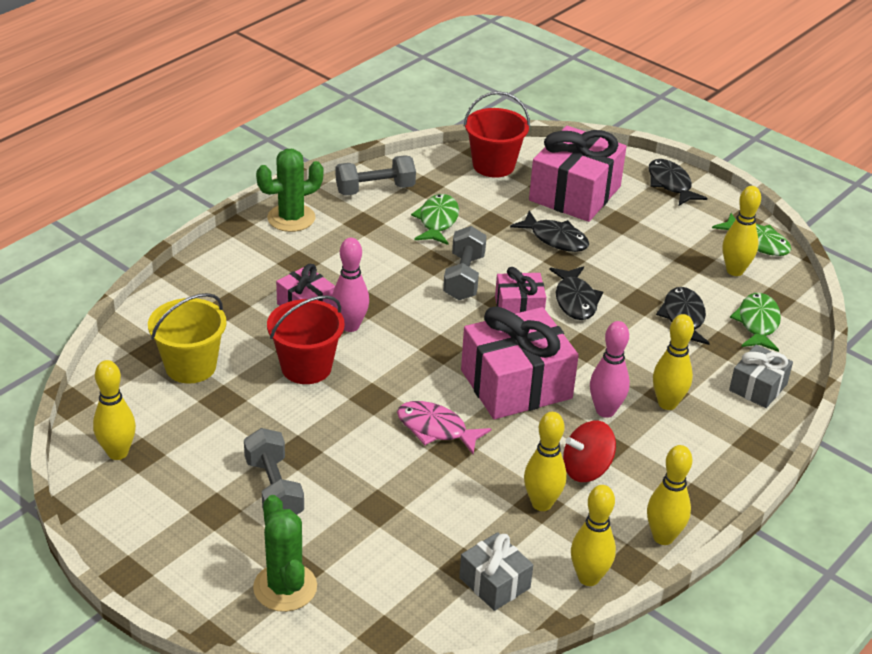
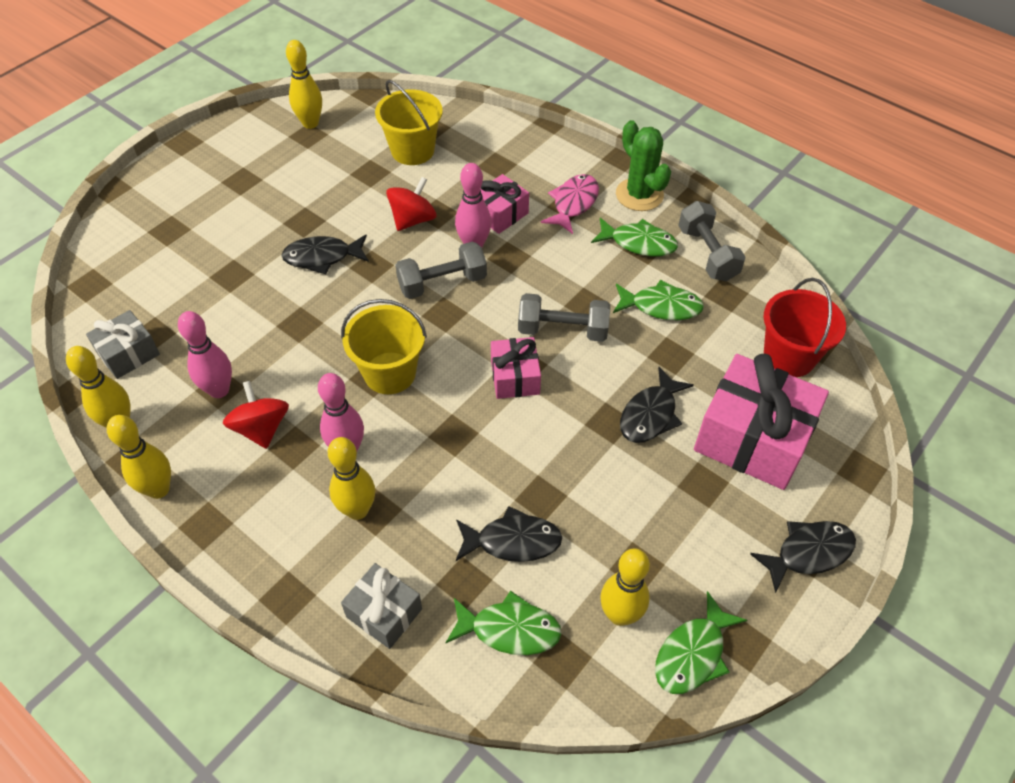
camera: 90 degrees right, 15 degrees up
(274, 489) = (260, 210): grey dumbbell -> grey dumbbell (442, 283)
(285, 587) = (152, 224): green cactus -> none
(306, 367) = (413, 220): red bucket -> red spinning top
(357, 225) = (638, 243): none -> green fish
(436, 429) = (326, 311): pink fish -> pink fish (573, 203)
(516, 384) = (390, 373): pink gift -> yellow bucket
(541, 503) = (219, 390): yellow bowling pin -> pink bowling pin
(575, 300) = (535, 430): black fish -> black fish (322, 257)

